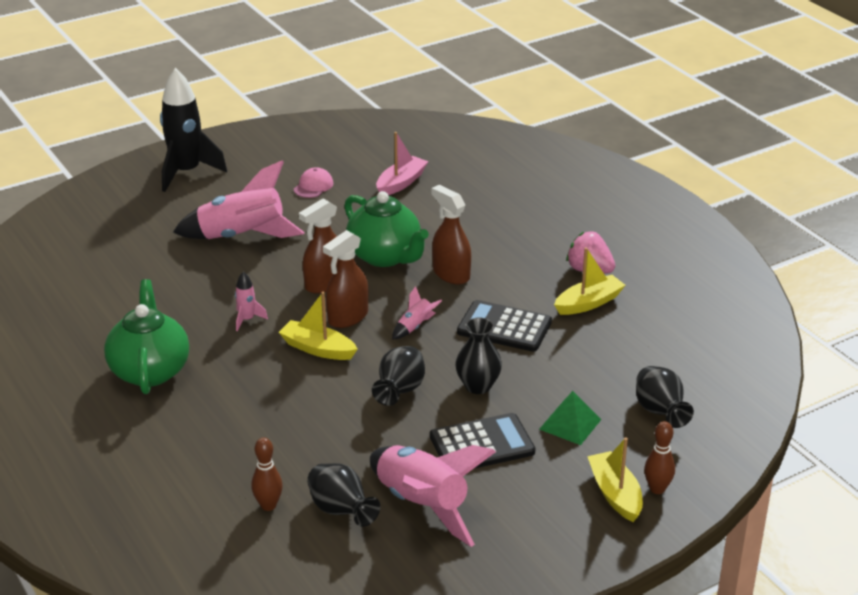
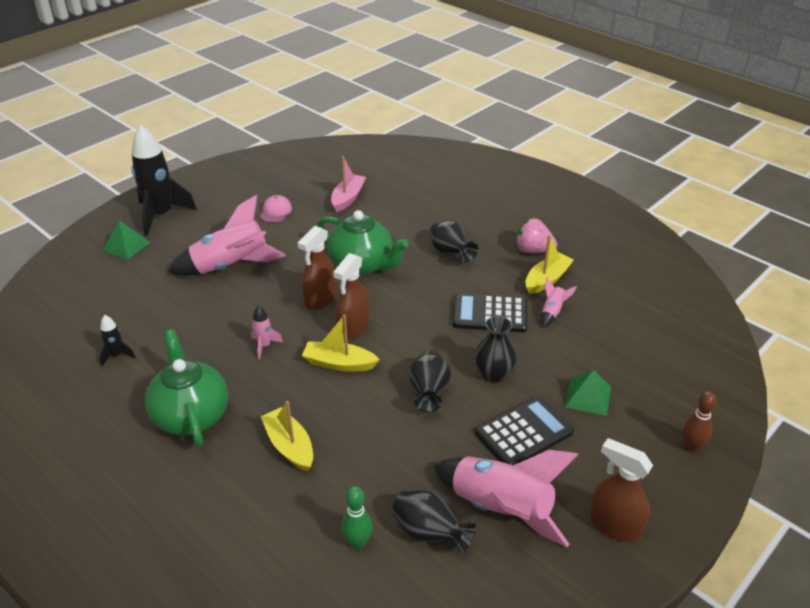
camera: 15 degrees left, 5 degrees up
(96, 304) = (117, 355): none -> black rocket
(139, 199) = (126, 246): none -> green pyramid
(268, 505) = (357, 542): brown bowling pin -> green bowling pin
(415, 327) = (415, 326): pink rocket -> pink rocket (552, 312)
(451, 274) = (423, 272): brown spray bottle -> brown spray bottle (615, 525)
(615, 494) = (660, 459): yellow boat -> yellow boat (289, 446)
(660, 412) = (654, 370): black vase -> black vase (450, 253)

